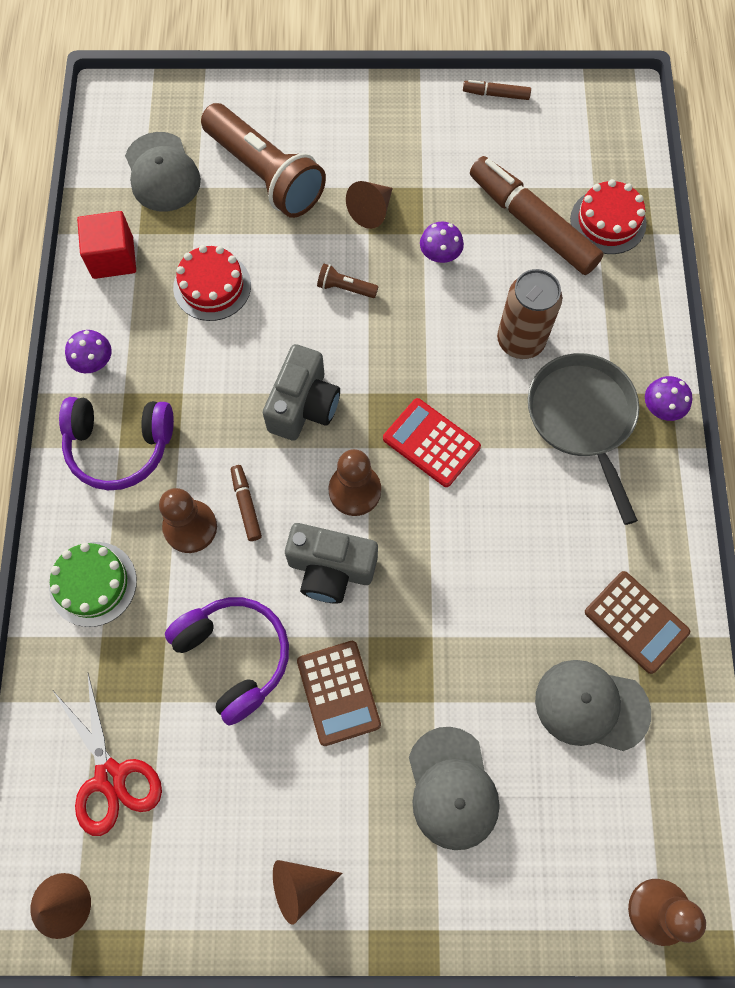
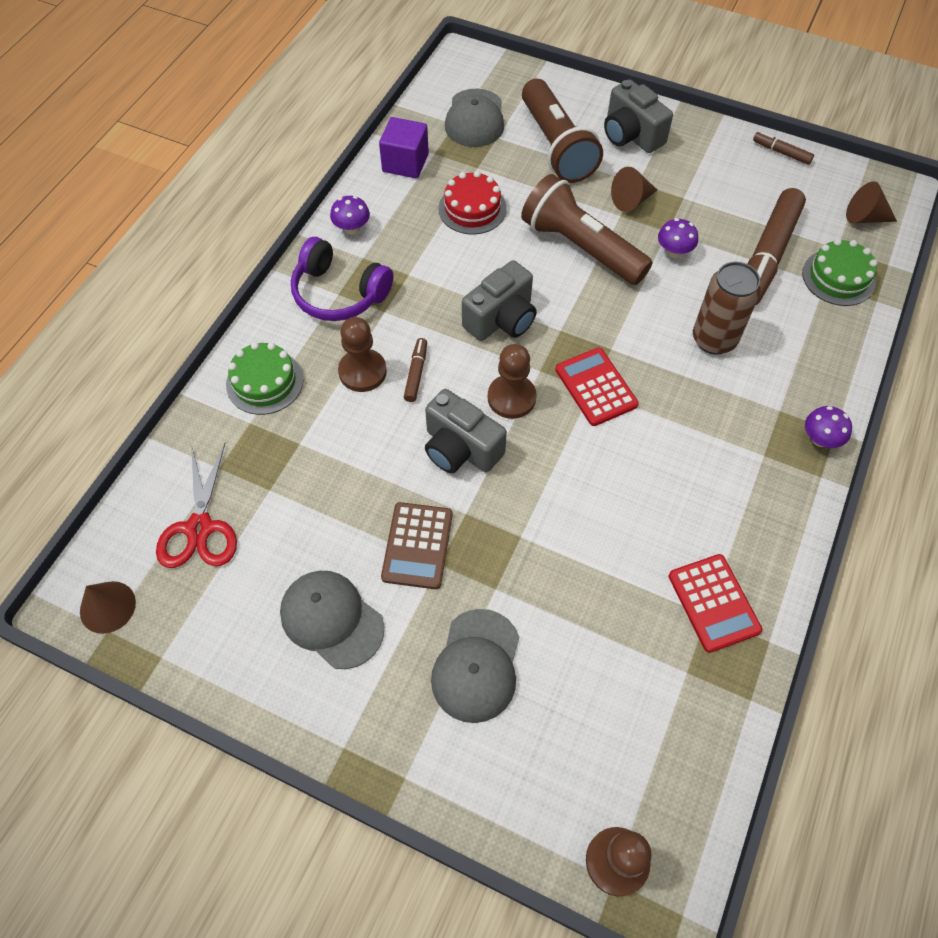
camera: 25 degrees right, 10 degrees down
(113, 258) = (405, 163): red cube -> purple cube
(234, 656) = (346, 481): purple headphones -> none
(299, 886) = (304, 683): brown cone -> brown cone (864, 217)
(337, 131) = (631, 135): none -> grey camera
(345, 288) = (580, 247): brown flashlight -> brown flashlight, size x2.50
(532, 223) = (767, 256): brown marker -> brown marker turned 135 degrees counterclockwise
(582, 418) = (741, 419): grey pan -> none
(591, 706) = (637, 654): grey cap -> grey cap (331, 619)
(608, 221) = (838, 277): red cake -> green cake
(636, 622) = (714, 603): brown calculator -> red calculator

